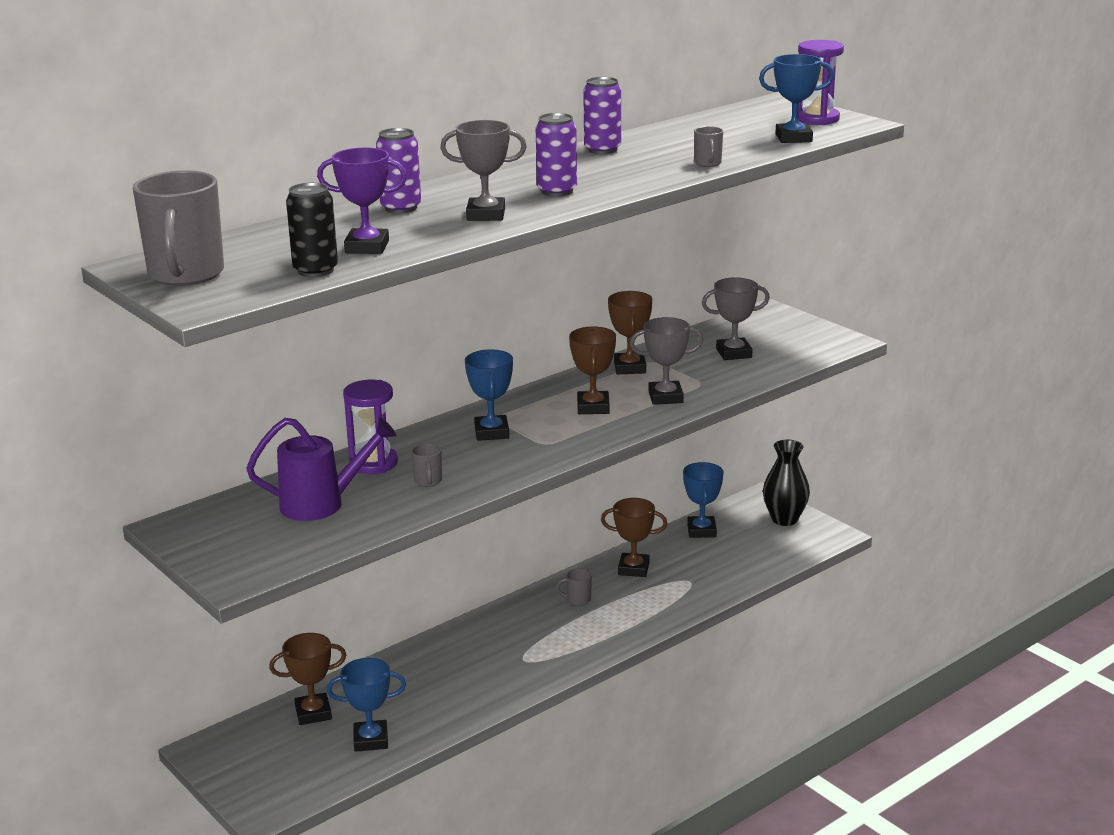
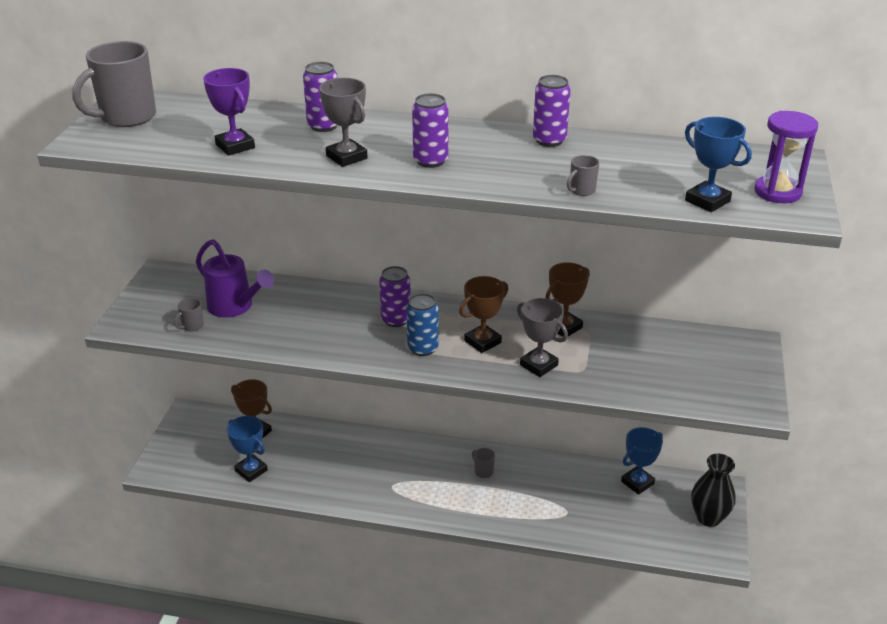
camera: 50 degrees right, 10 degrees up
(315, 270) = (174, 149): black can -> none
(373, 463) = (304, 298): purple hourglass -> none
(428, 481) = (303, 330): grey mug -> grey mug (192, 326)
(491, 432) = (396, 320): blue trophy -> purple can
(558, 436) = (423, 348): none -> blue can
(633, 569) = (549, 476): brown trophy -> none
(734, 353) = (654, 361): grey trophy -> none

